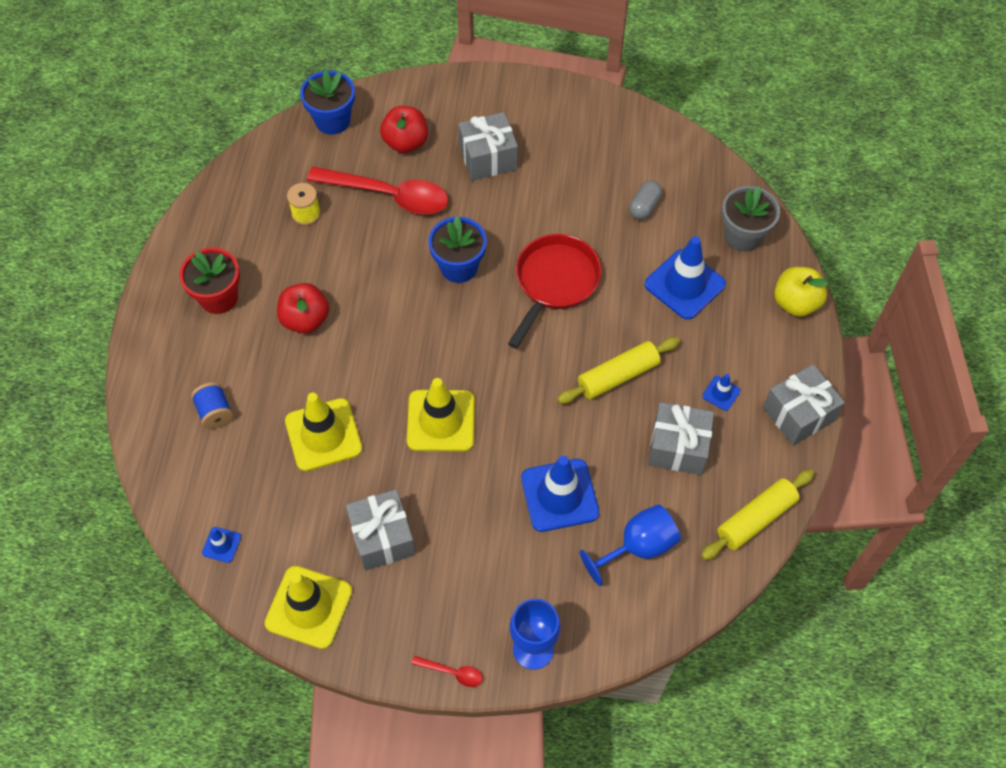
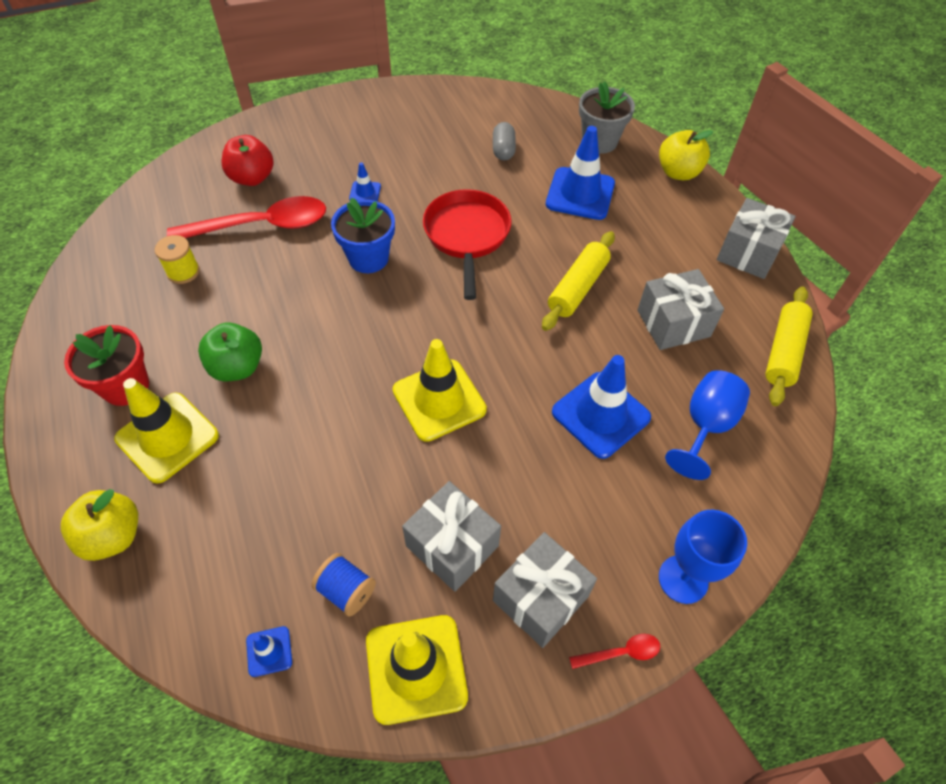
camera: 30 degrees left, 5 degrees down
(160, 412) = (113, 536): none -> yellow apple
(215, 412) = (182, 505): blue spool -> blue spool (346, 591)
(305, 319) = (237, 367): red apple -> green apple
(323, 435) = (323, 471): yellow traffic cone -> yellow traffic cone (167, 437)
(332, 120) = (167, 185): blue flower pot -> none
(488, 158) = (339, 163): grey gift -> grey gift (540, 598)
(721, 393) = (674, 264): blue traffic cone -> blue traffic cone (365, 192)

